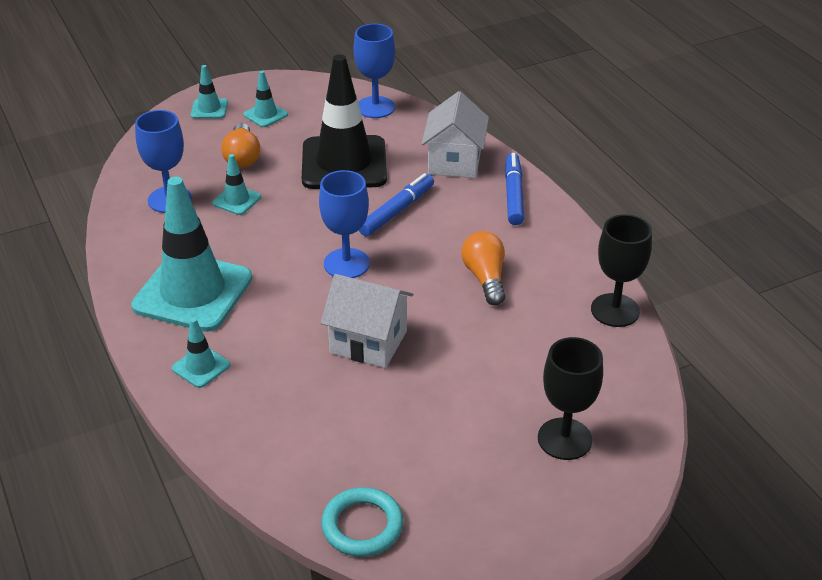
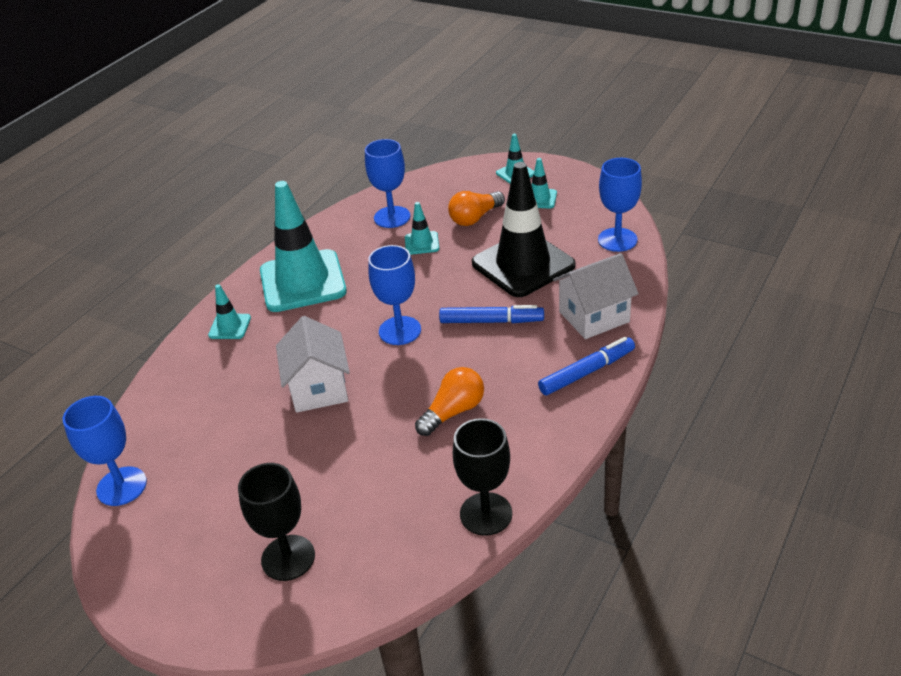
camera: 60 degrees right, 0 degrees up
(362, 526) = (121, 486): turquoise ring -> blue goblet

